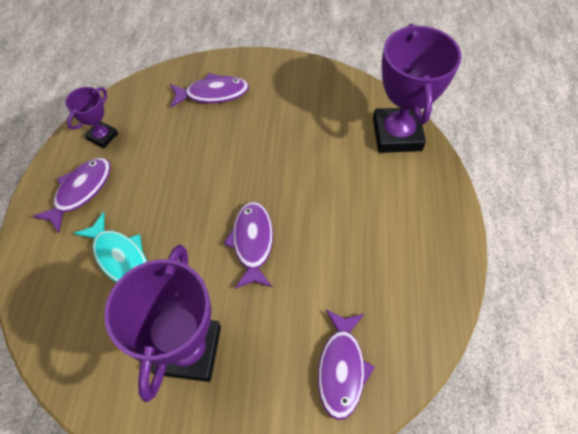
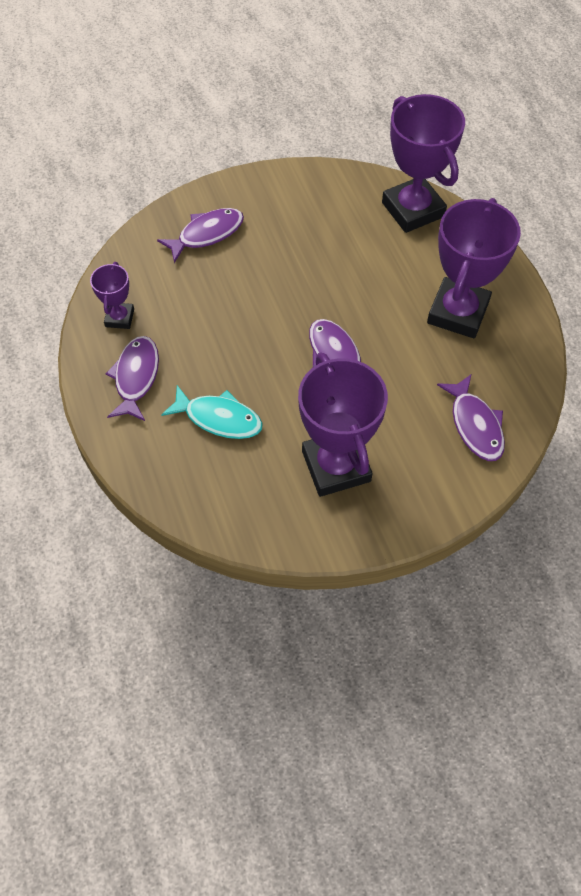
camera: 25 degrees left, 0 degrees up
(386, 245) = (458, 312): none -> purple trophy

